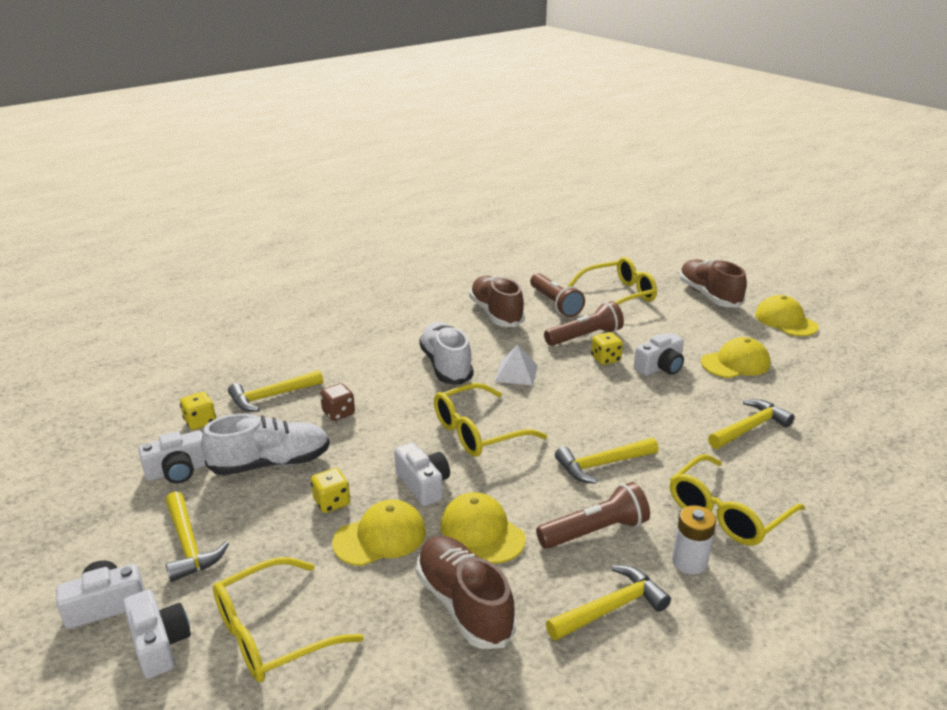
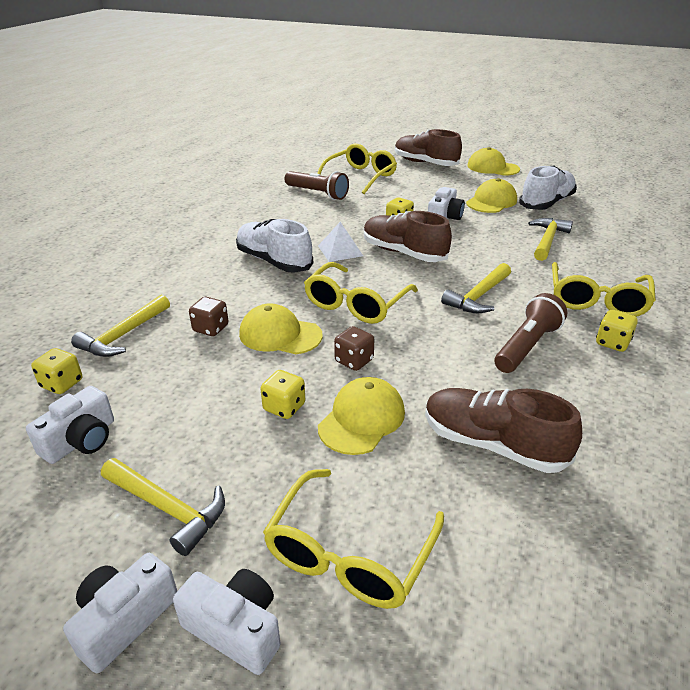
camera: 30 degrees left, 5 degrees up
(270, 463) = (184, 395): white shoe -> white shoe (546, 203)
(423, 484) = (354, 361): white camera -> brown dice
(482, 531) = (443, 380): yellow cap -> yellow cap (280, 335)
(496, 314) = (276, 212): brown shoe -> brown shoe (403, 253)
(585, 337) = (366, 211): brown flashlight -> none
(610, 608) = (600, 398): yellow hammer -> none
(689, 562) = (612, 343): white battery -> yellow dice

